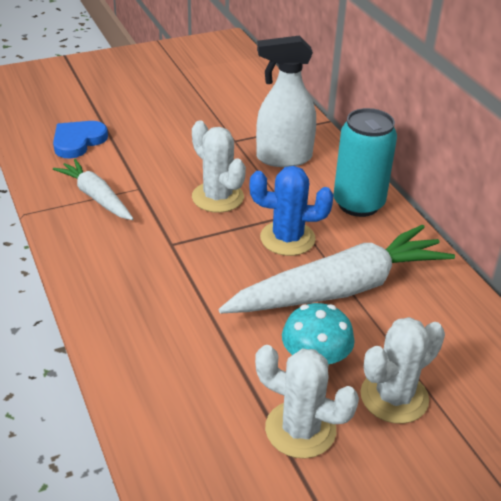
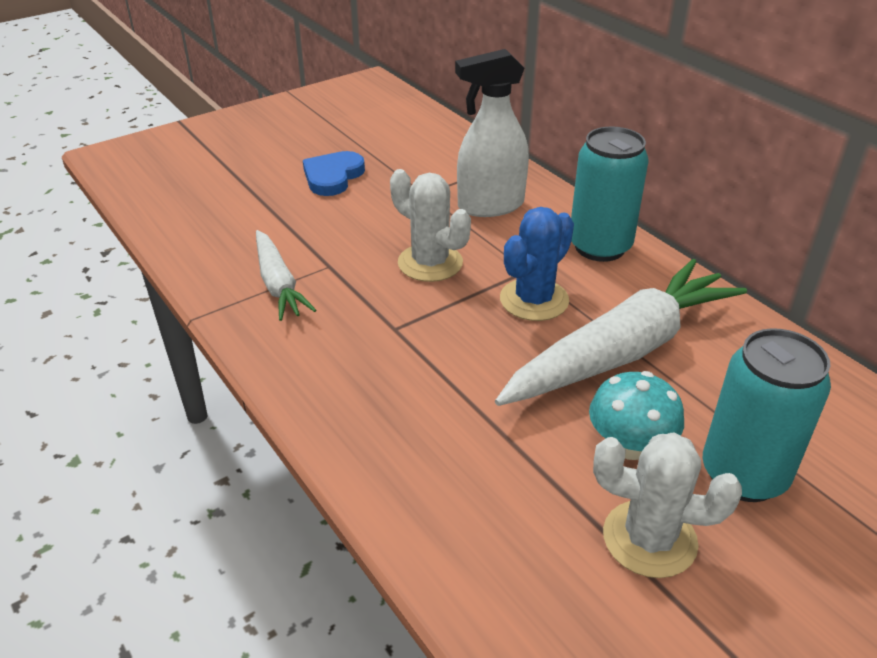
camera: 10 degrees left, 0 degrees up
(78, 141) = (231, 220): blue heart -> blue heart (333, 176)
(96, 197) = (278, 284): white carrot -> white carrot turned 150 degrees counterclockwise
(287, 238) = (534, 300): blue cactus -> blue cactus turned 45 degrees counterclockwise
(394, 397) = (743, 475): white cactus -> turquoise can

